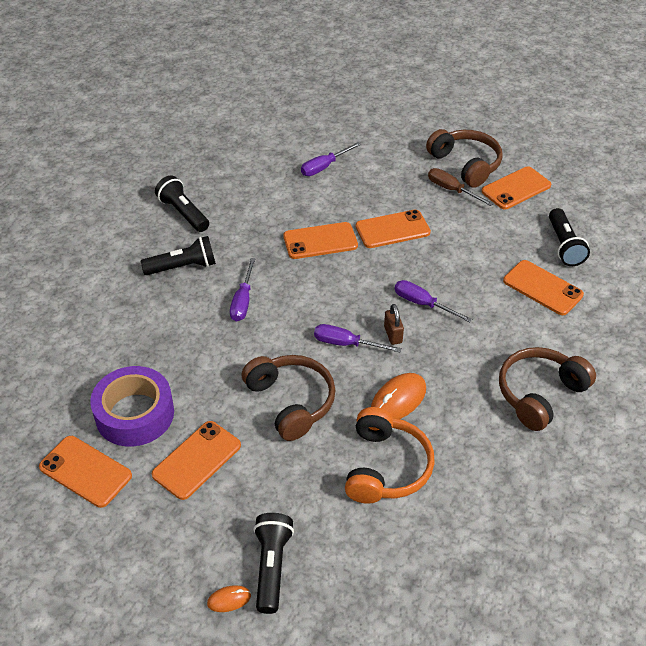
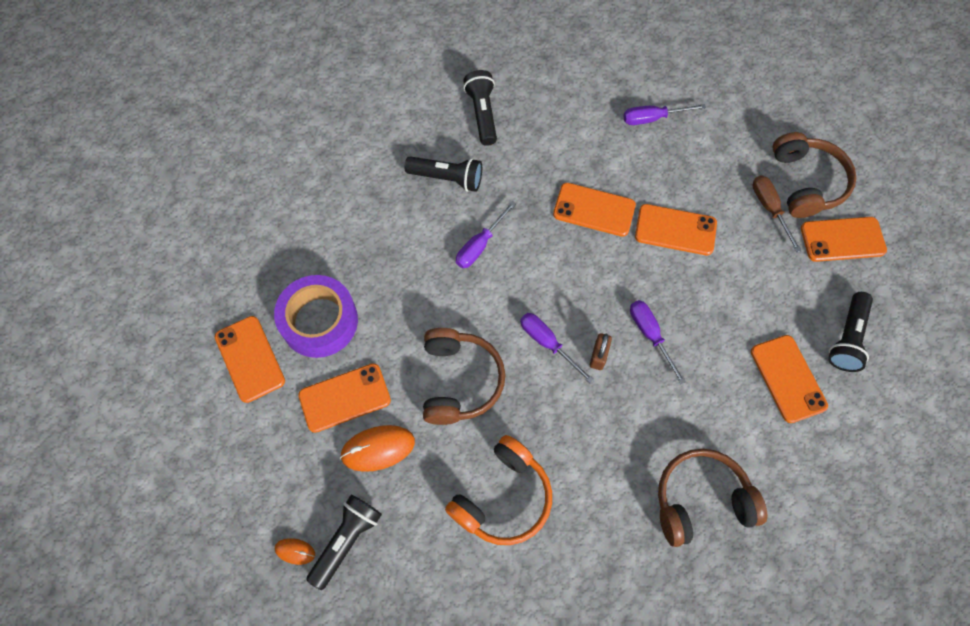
camera: 30 degrees right, 20 degrees up
(398, 400) = (558, 432): orange mouse -> orange mouse (378, 449)

